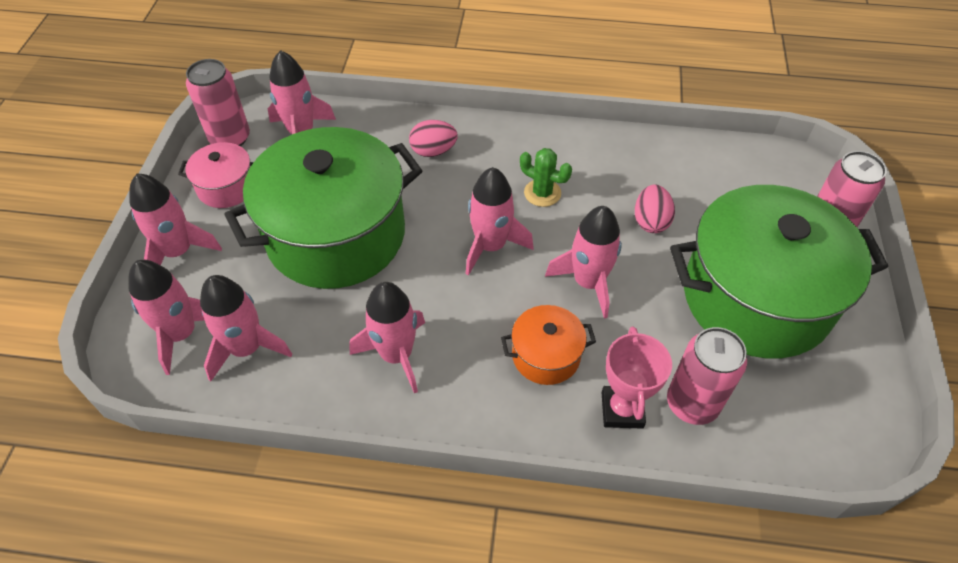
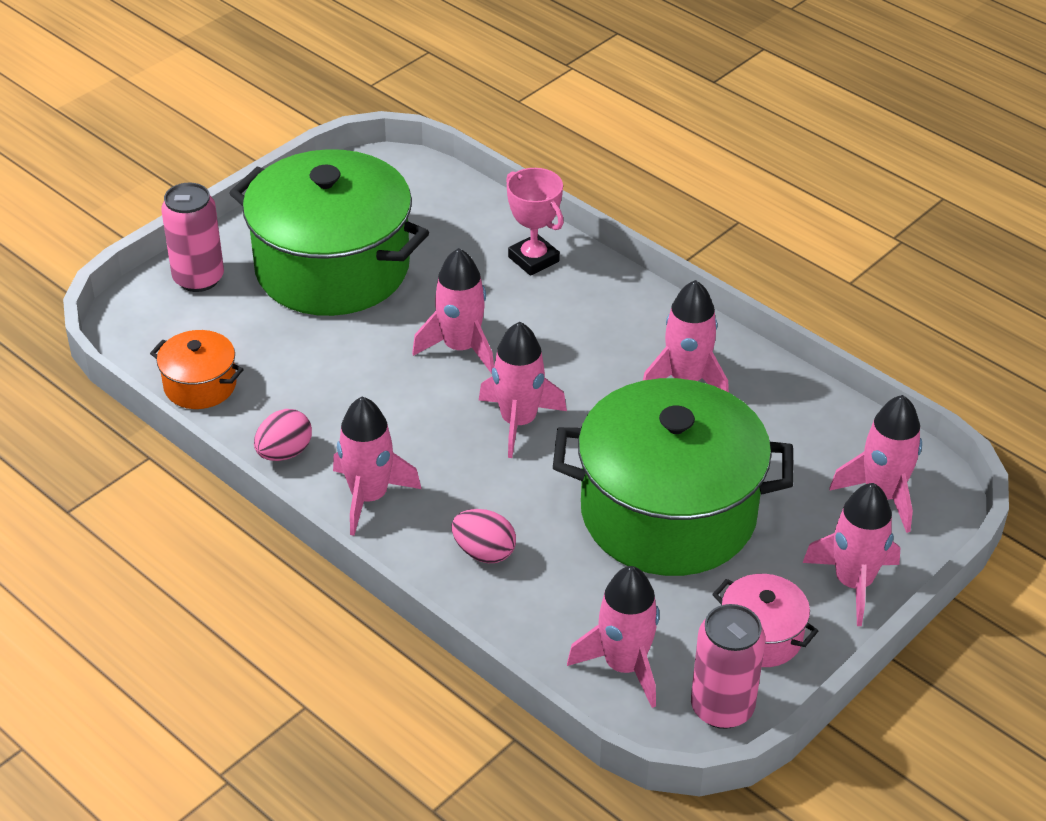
camera: 145 degrees left, 10 degrees down
(246, 348) = (823, 451): pink rocket -> pink rocket (369, 497)
(542, 193) = (413, 443): green cactus -> none
(546, 356) = (556, 318): orange pot -> orange pot (200, 385)
(622, 410) = (533, 259): pink trophy -> pink trophy turned 75 degrees counterclockwise
(650, 221) = (341, 364): pink egg -> pink egg (284, 453)
(692, 404) = (475, 237): pink can -> none

